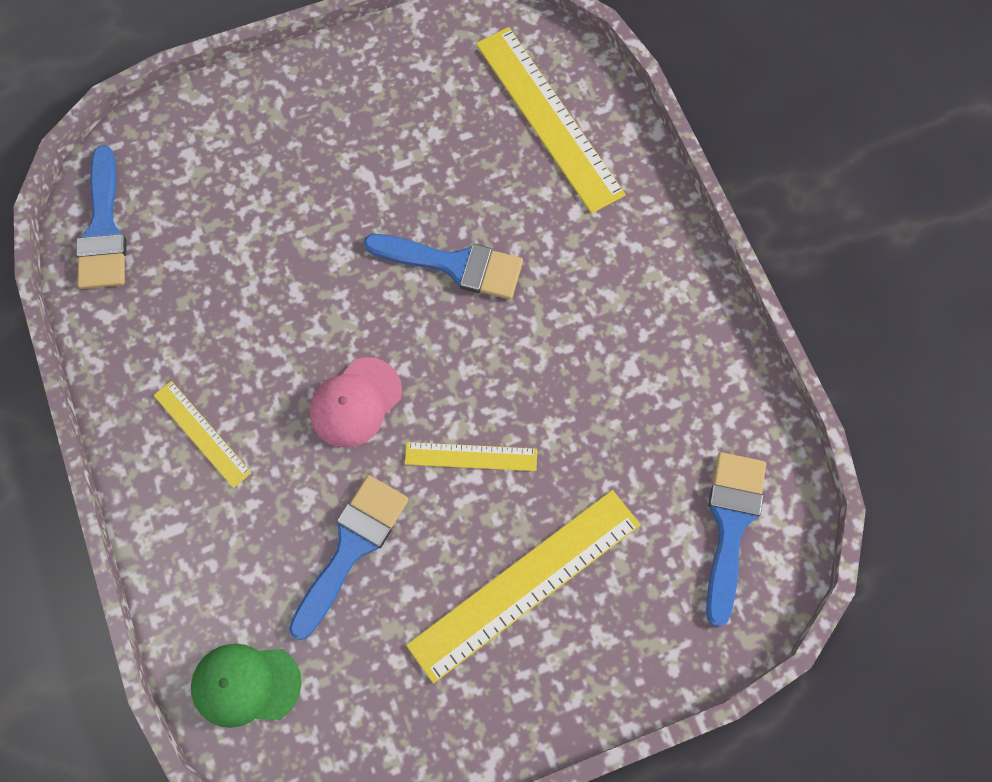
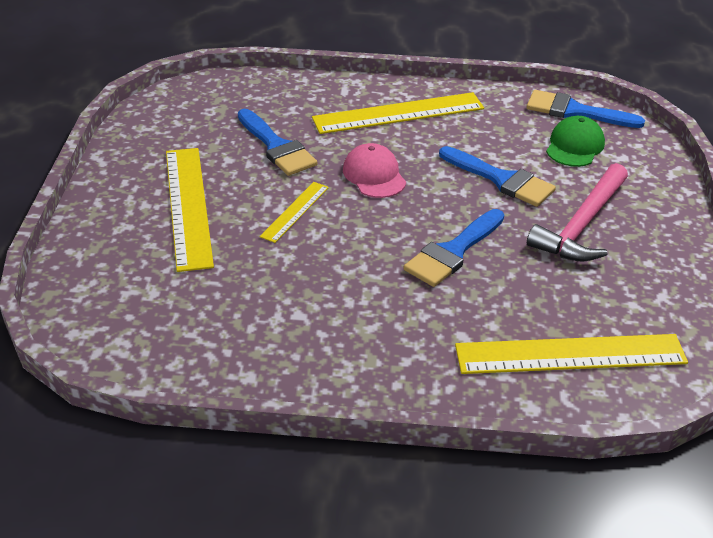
camera: 115 degrees right, 30 degrees down
(202, 433) = (398, 113): yellow ruler -> yellow ruler, size x1.90
(246, 684) = (232, 92): green cap -> green cap (574, 146)
(344, 160) = (581, 225): none -> pink hammer
(730, 524) = (133, 319): blue brush -> blue brush (501, 179)

